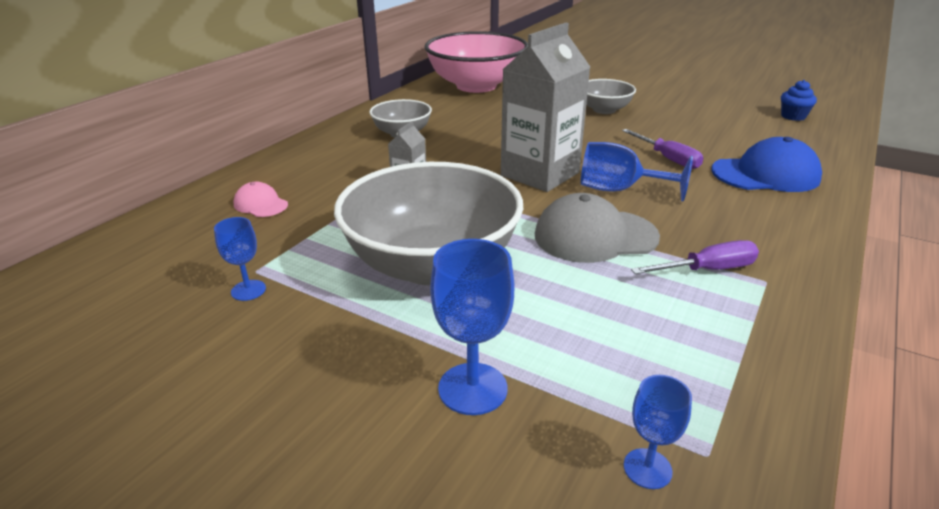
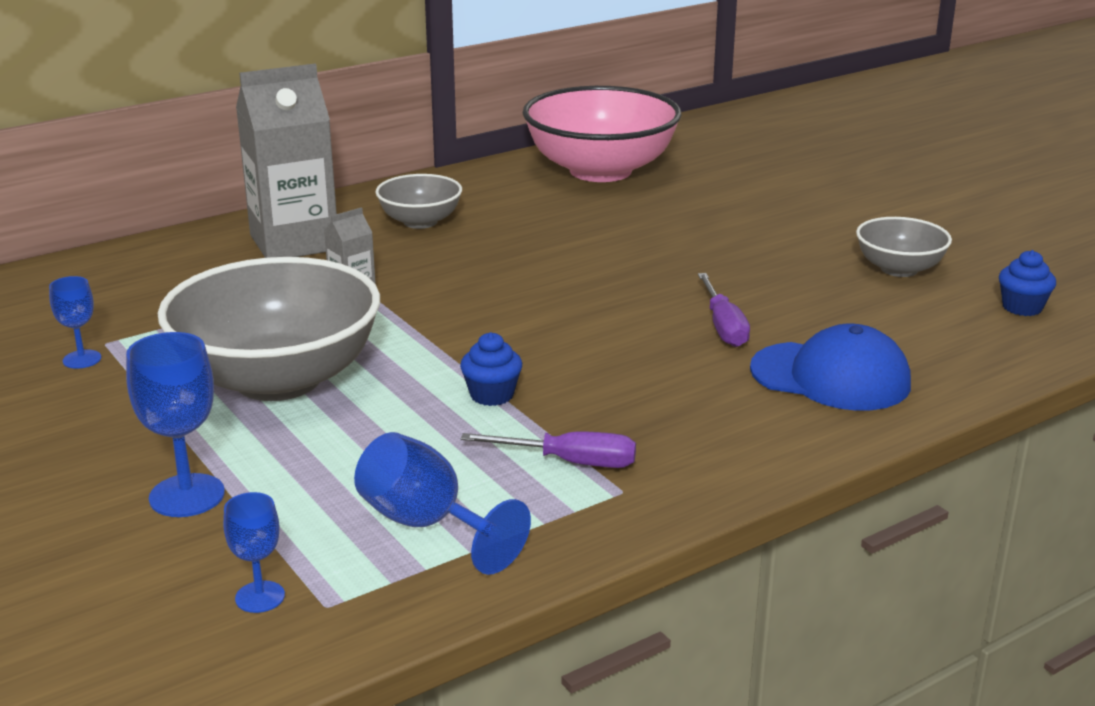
camera: 25 degrees right, 5 degrees down
(260, 204) = (175, 275): pink cap -> none
(540, 174) = (525, 309): grey carton -> grey carton (294, 242)
(595, 236) = (492, 395): grey cap -> blue cupcake
(604, 110) = (736, 240): grey bowl -> grey bowl (899, 269)
(619, 190) = (597, 351): blue goblet -> blue goblet (427, 525)

